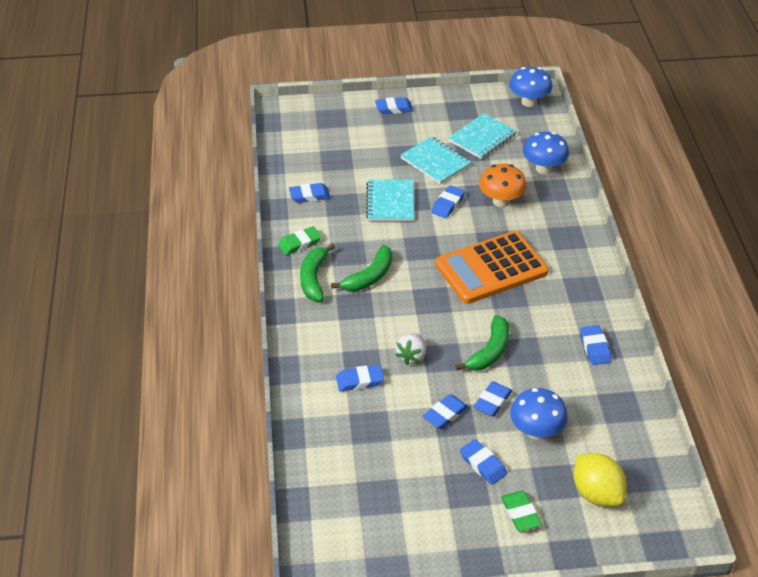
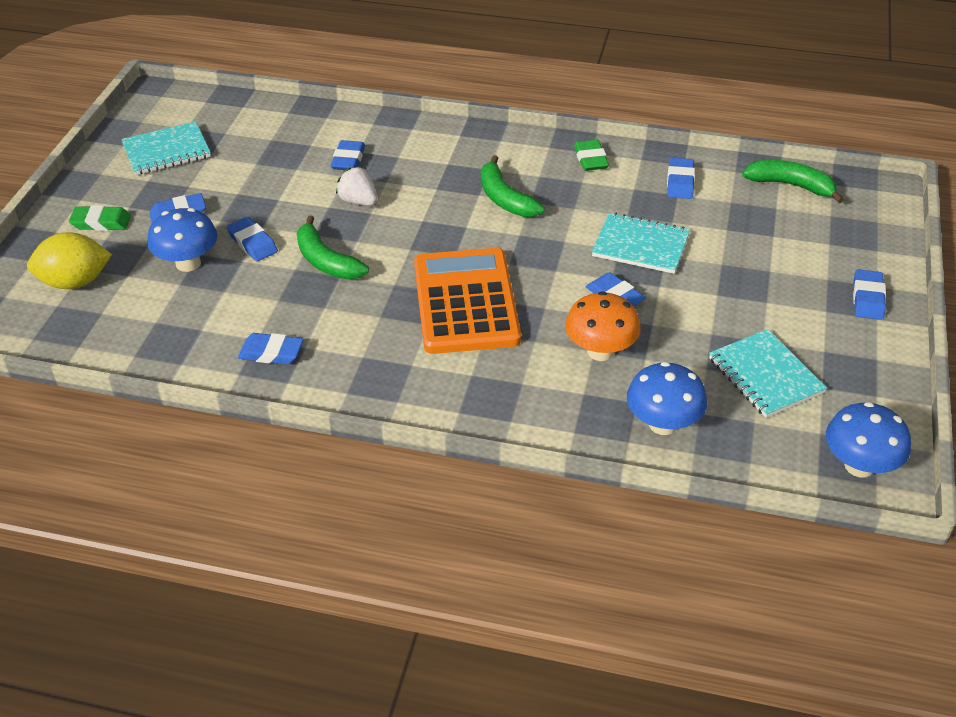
camera: 110 degrees right, 0 degrees up
(314, 278) = (524, 158): green banana -> green banana (791, 185)
(435, 162) = (717, 309): turquoise notebook -> turquoise notebook (166, 151)
(445, 414) = (261, 205): blue eraser -> none

